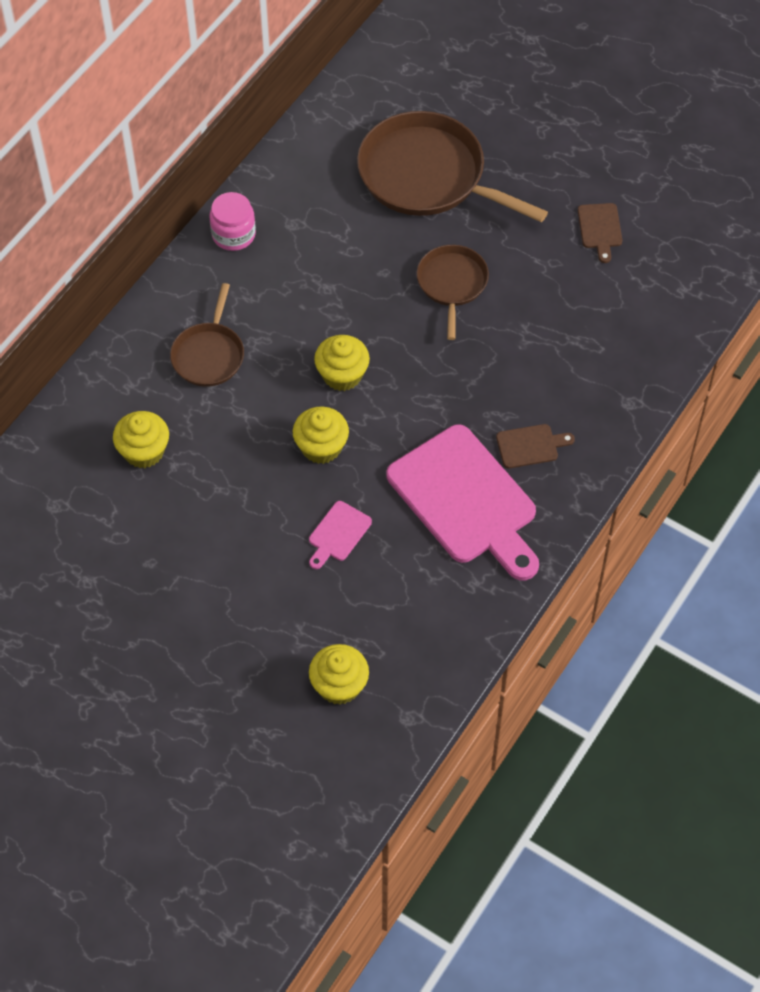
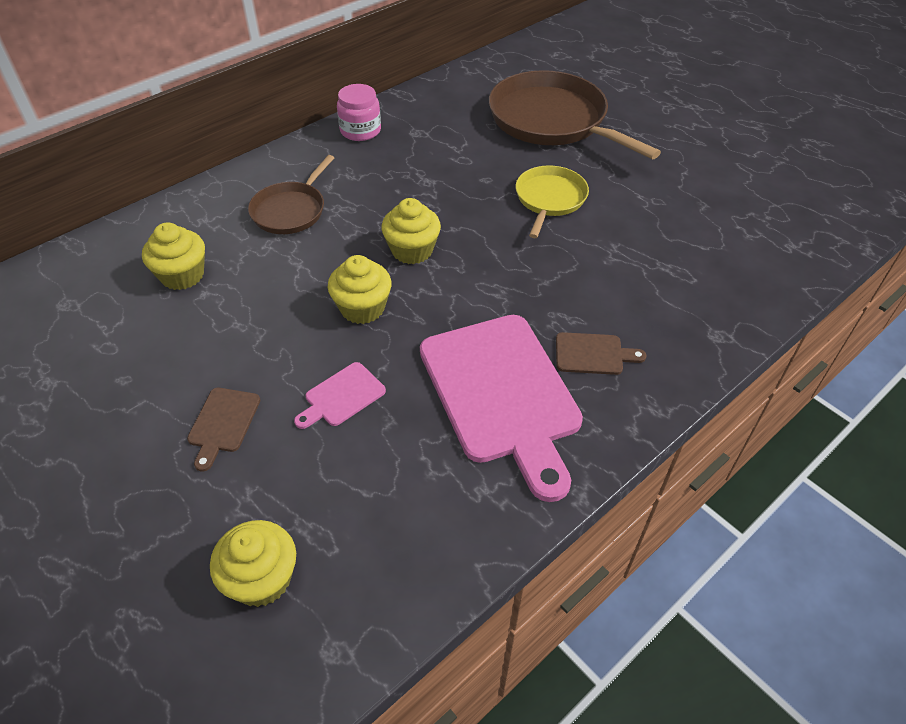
camera: 15 degrees right, 10 degrees down
(452, 284) = (549, 199): brown pan -> yellow pan
(600, 229) = (709, 183): brown cutting board -> brown cutting board (223, 423)

